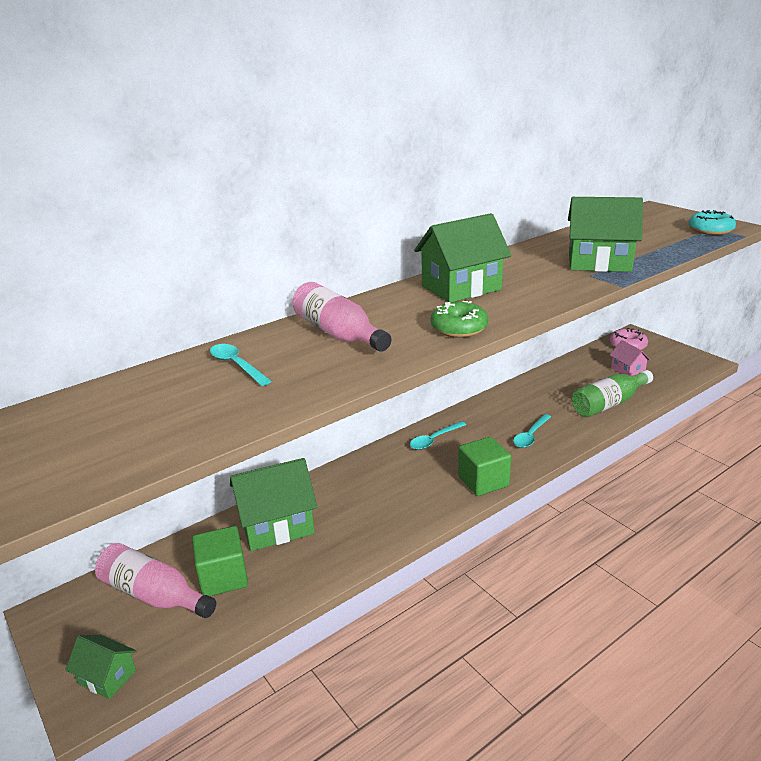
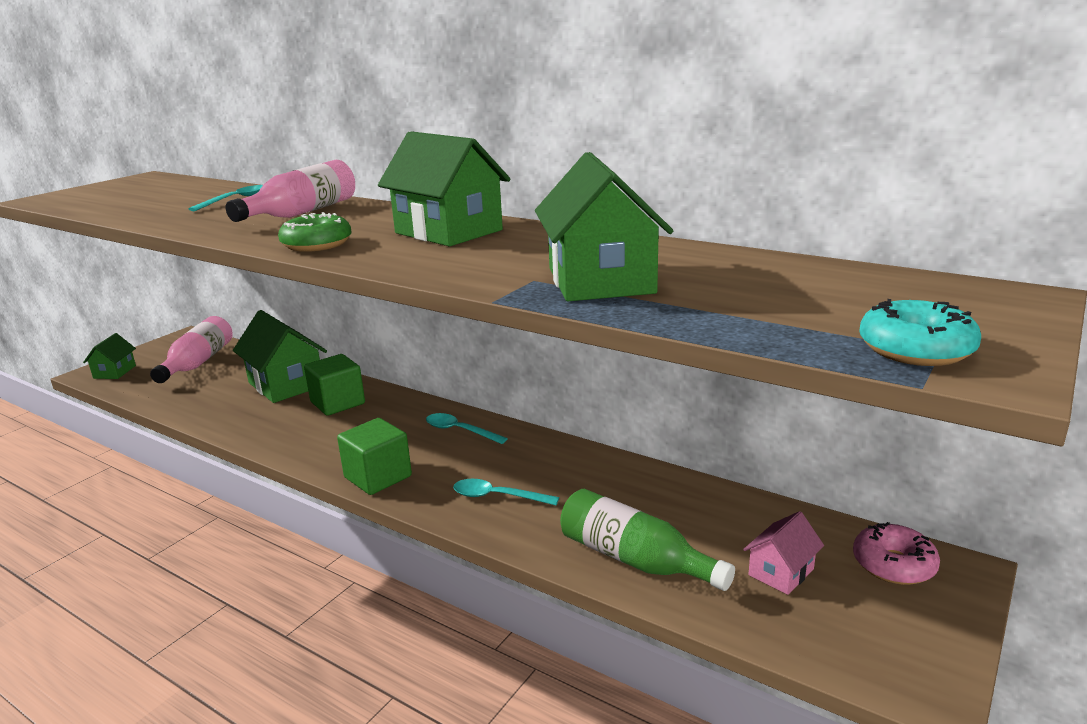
camera: 70 degrees right, 5 degrees down
(223, 577) = (215, 381): green cube -> green cube (337, 403)

